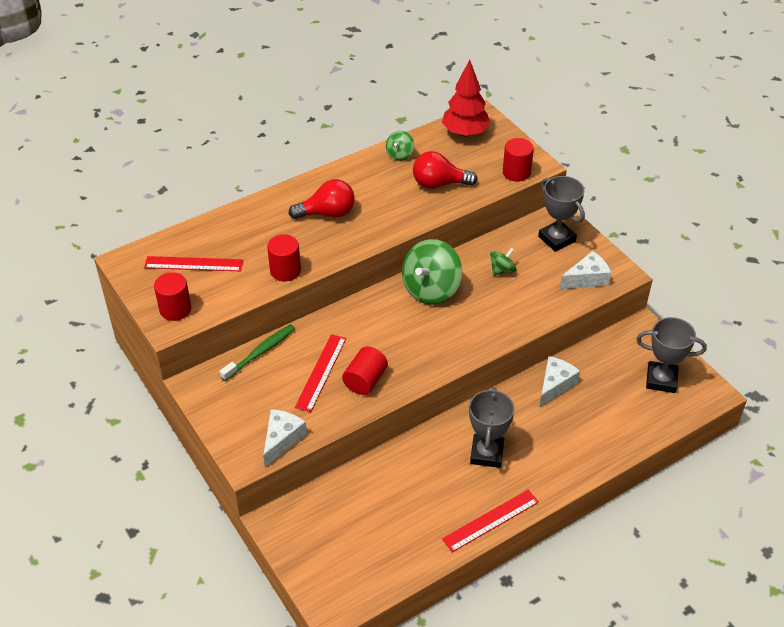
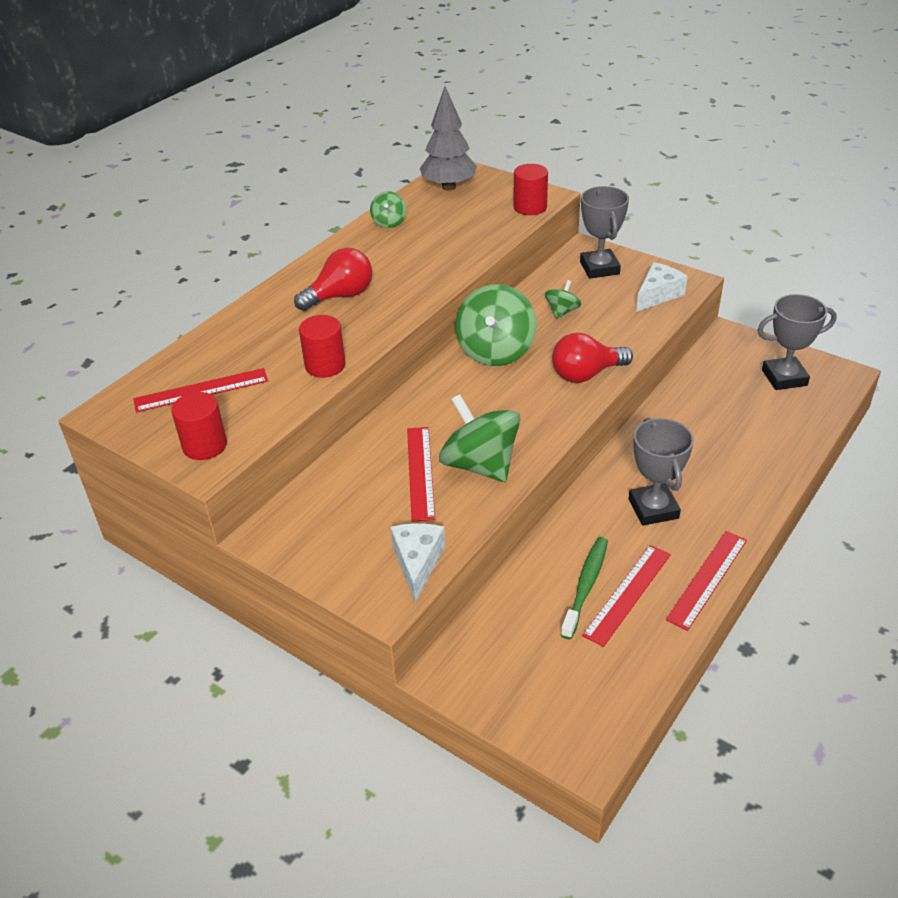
camera: 20 degrees left, 5 degrees down
(260, 352) = (330, 474): green toothbrush -> green toothbrush (585, 586)
(365, 380) = (480, 465): red cylinder -> green spinning top
(427, 511) = (627, 594): none -> red ruler
(439, 184) = (452, 237): red light bulb -> red light bulb (586, 374)
(465, 133) = (448, 187): red tree -> grey tree
(555, 385) = (679, 416): white cheese -> none
(557, 239) = (599, 268): grey trophy -> grey trophy turned 45 degrees clockwise

